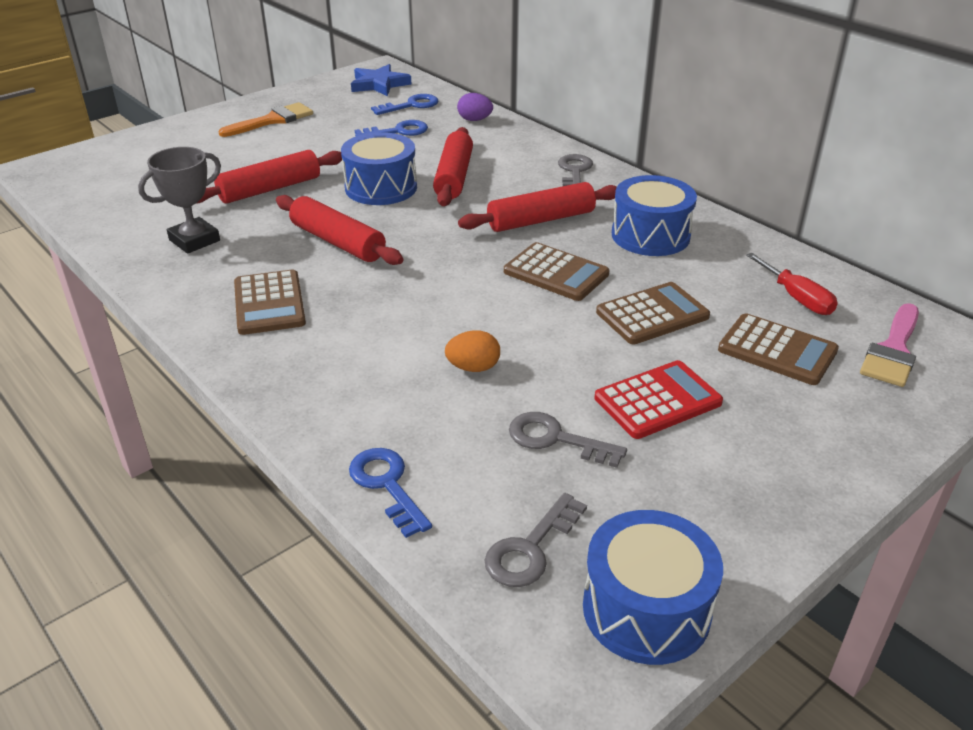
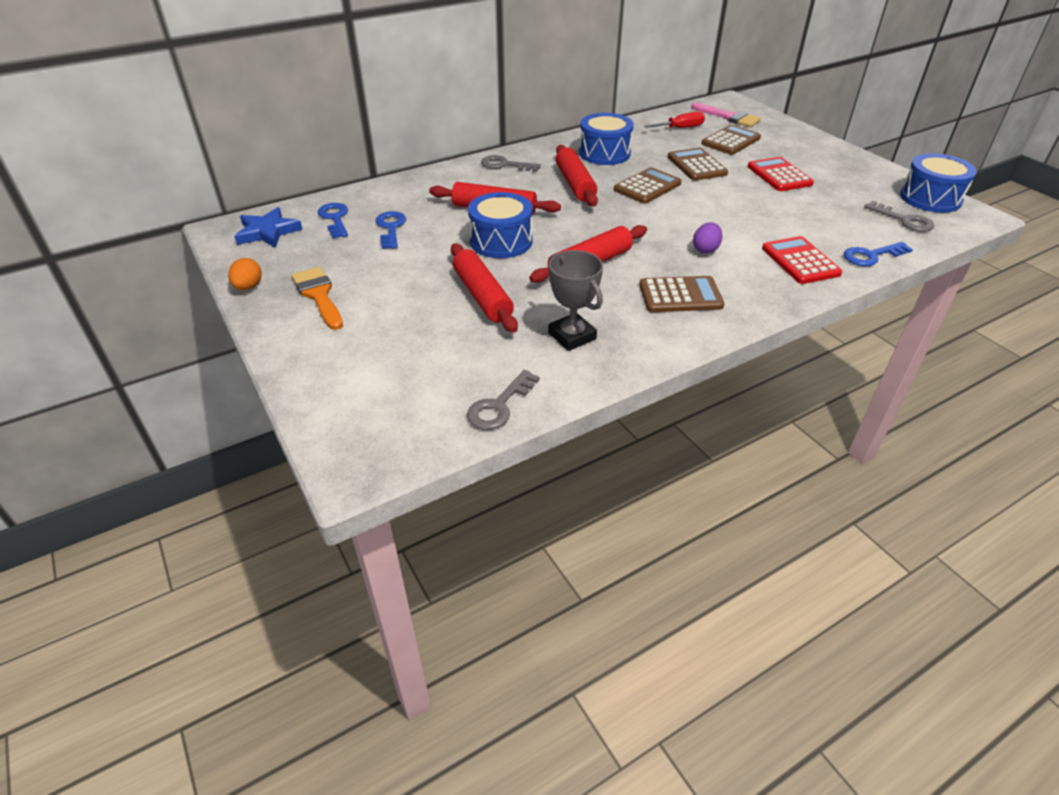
camera: 80 degrees left, 5 degrees up
(361, 405) = (800, 261): none -> red calculator
(473, 368) = (755, 222): orange egg -> orange egg (248, 287)
(474, 120) = (388, 192): purple egg -> purple egg (705, 249)
(556, 439) = (818, 205): grey key -> grey key (499, 406)

